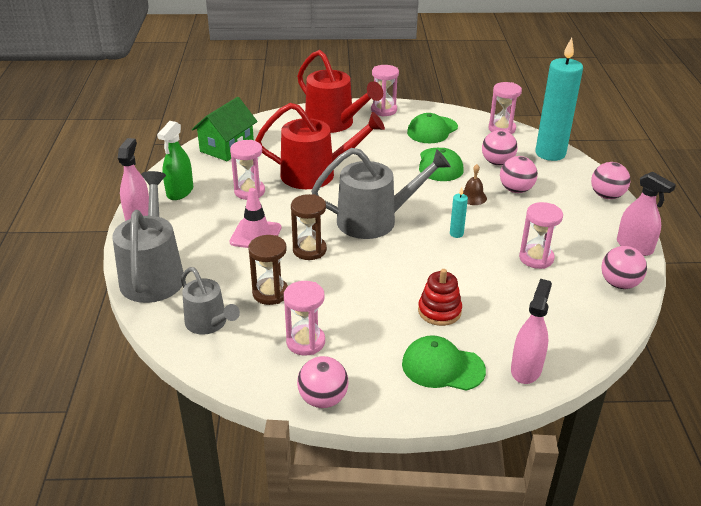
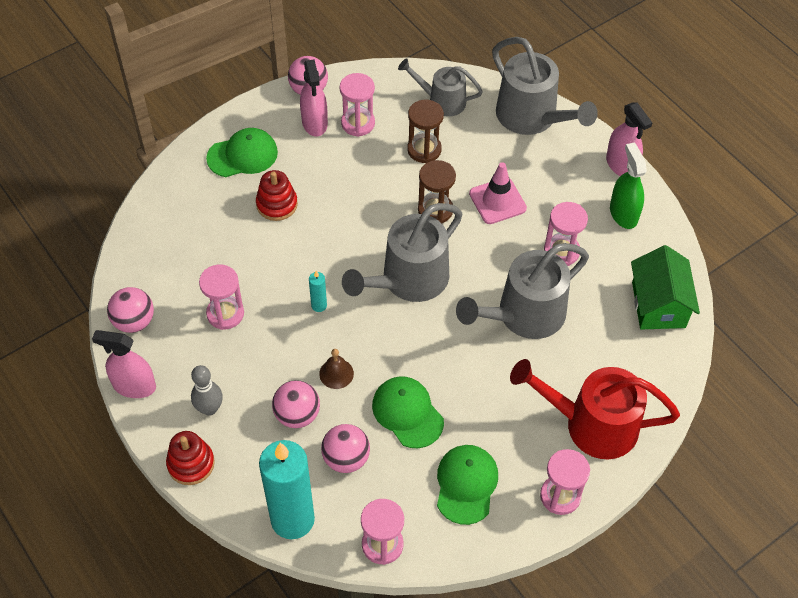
camera: 145 degrees right, 20 degrees up
(316, 174) = (524, 315): red watering can -> grey watering can
(526, 369) = (179, 185): pink spray bottle -> pink spray bottle (314, 123)
(579, 214) = (209, 408): none -> grey bowling pin
(606, 196) = (191, 464): pink ball -> red stacking toy

